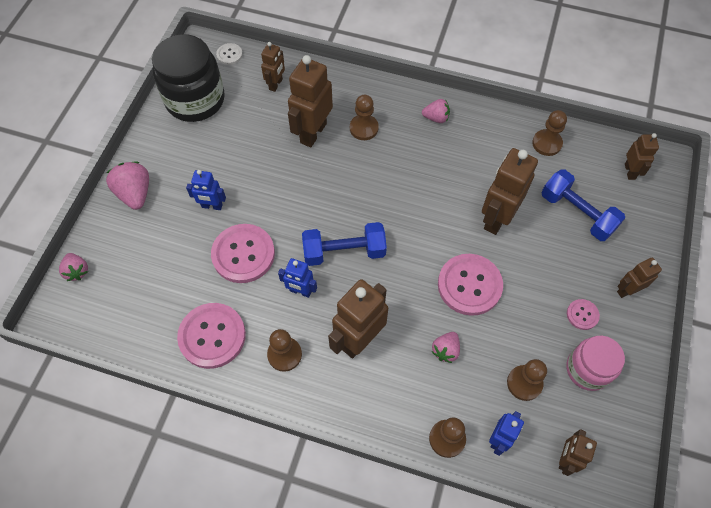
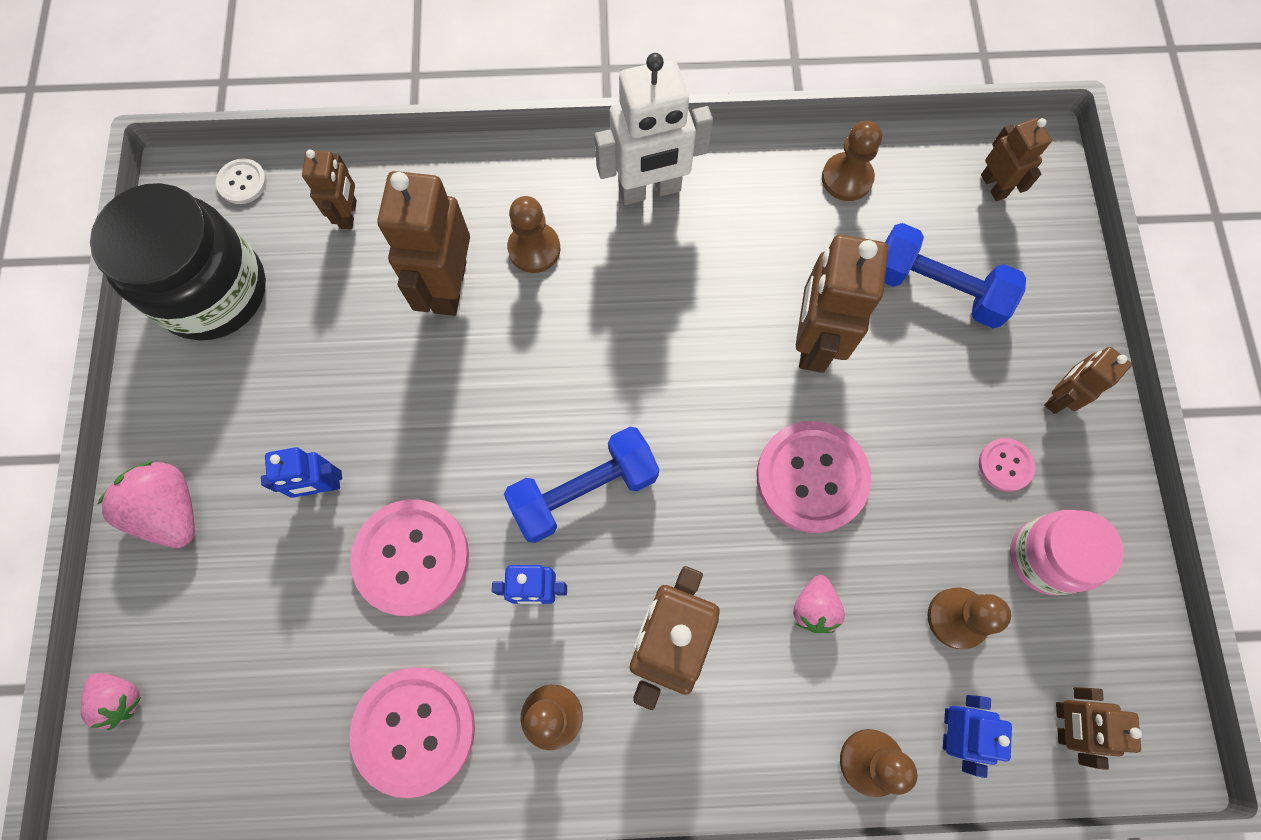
camera: 20 degrees left, 10 degrees up
(436, 118) = (650, 190): pink strawberry -> white robot

